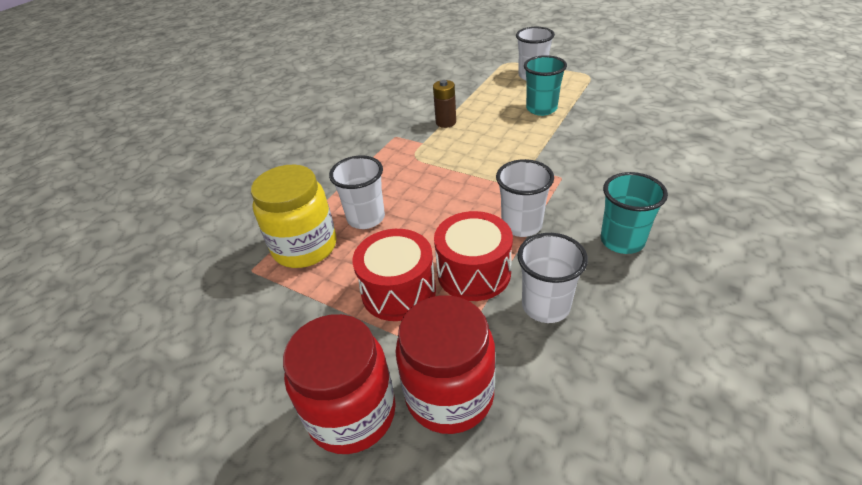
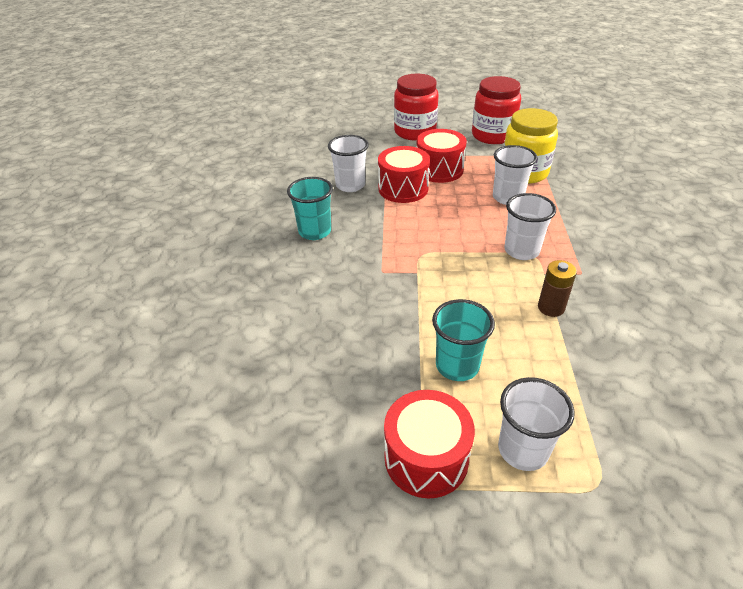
camera: 150 degrees right, 0 degrees up
(449, 394) = (378, 146): red jar -> red jar (492, 135)
(521, 225) = (391, 223): white cup -> white cup (521, 250)
(587, 82) = (426, 458): none -> red drum

